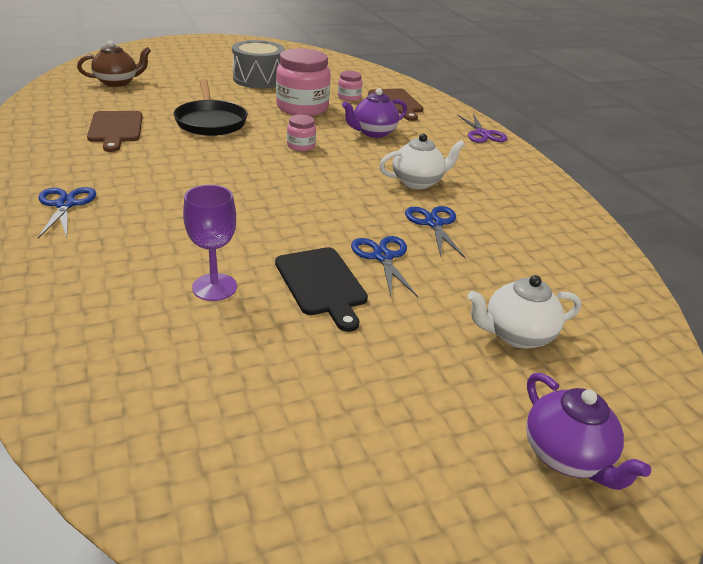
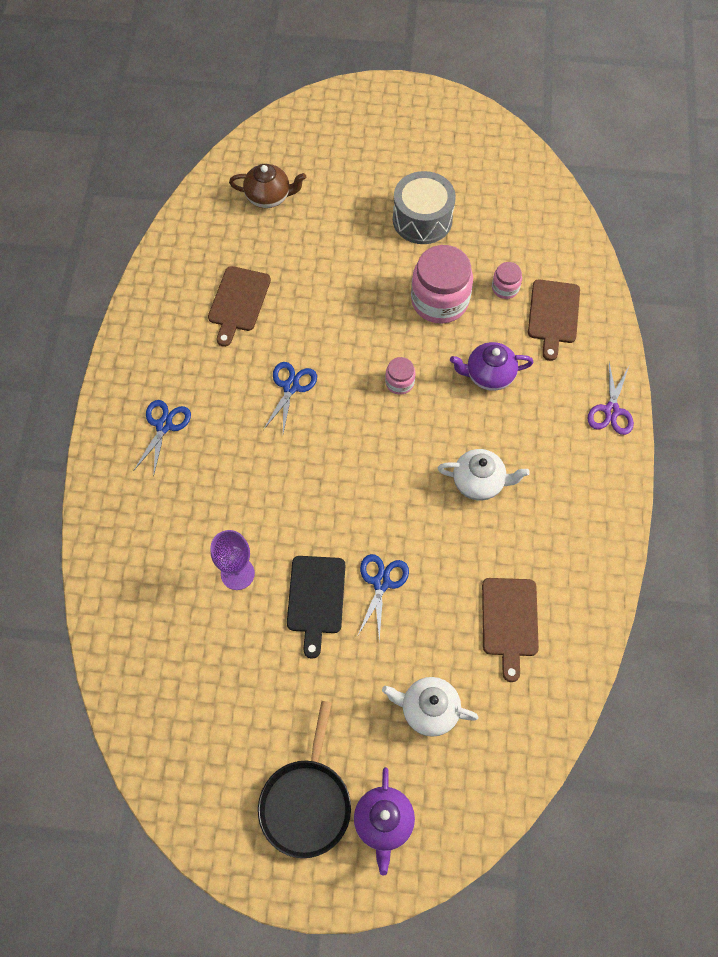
camera: 30 degrees right, 30 degrees up
(210, 121) = (332, 309): black pan -> black pan (306, 802)
(434, 223) = (453, 552): blue scissors -> blue scissors (291, 387)
(527, 252) = (509, 621): none -> brown cutting board

